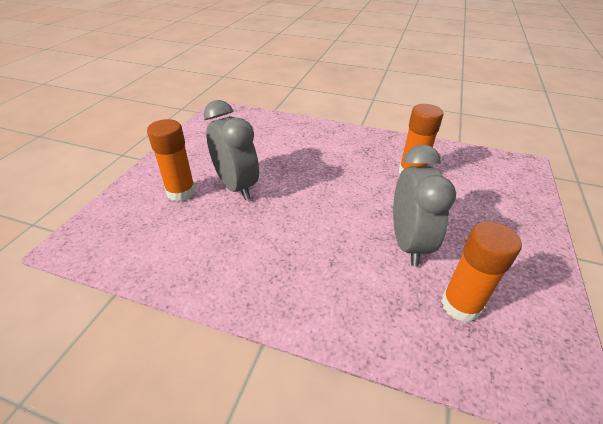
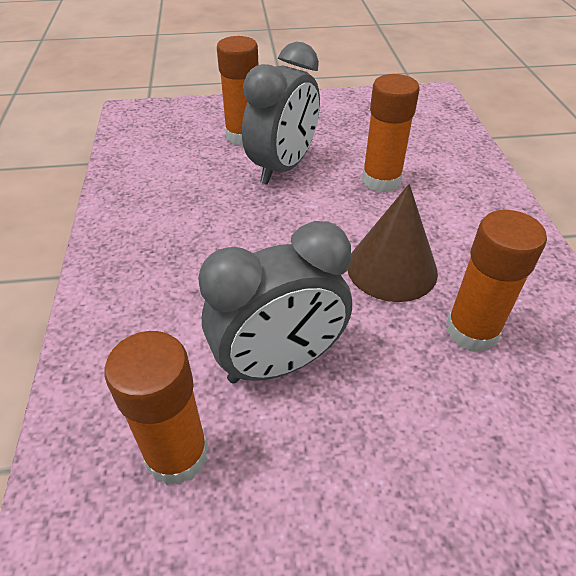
camera: 65 degrees right, 5 degrees up
(283, 156) = (381, 180): none -> orange glue stick
(357, 179) = (391, 268): none -> brown cone

